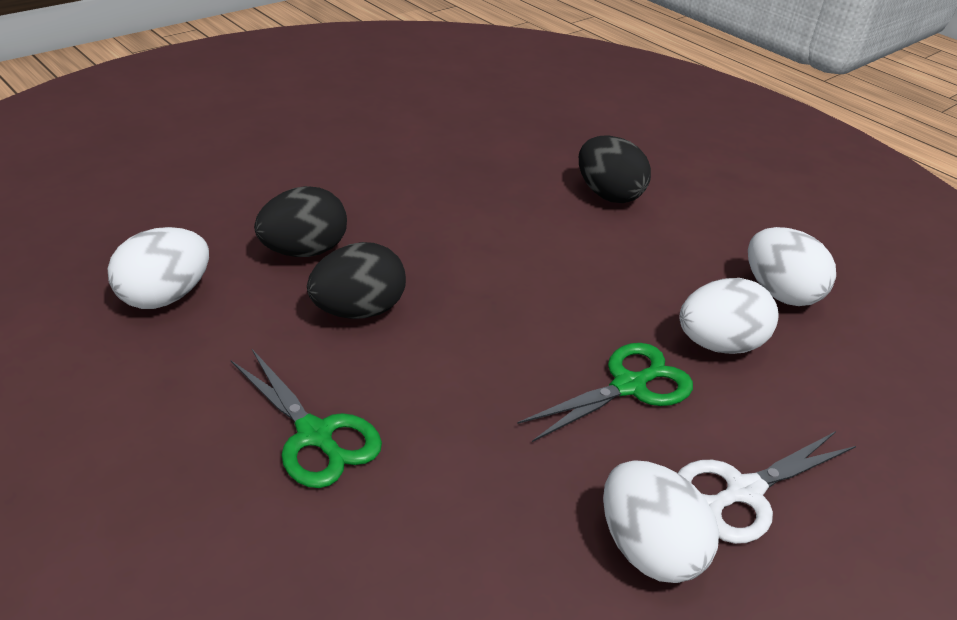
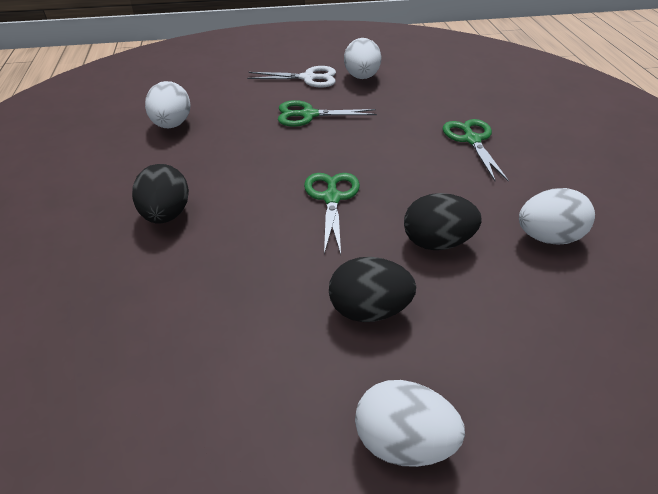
camera: 145 degrees left, 5 degrees up
(358, 311) = (420, 188): black egg -> black egg (369, 309)
(460, 262) = (332, 198): none -> green scissors
(719, 344) = (242, 116): white egg -> white egg (403, 441)

